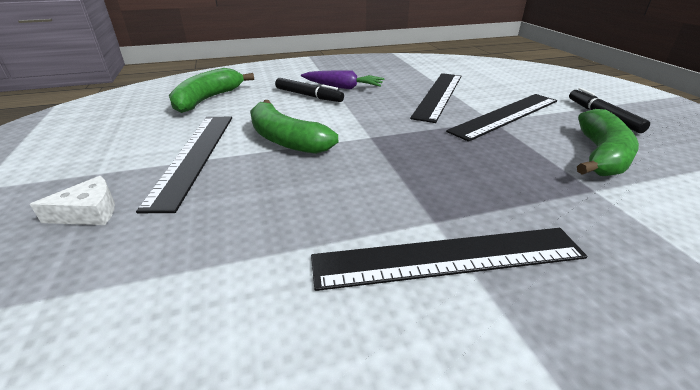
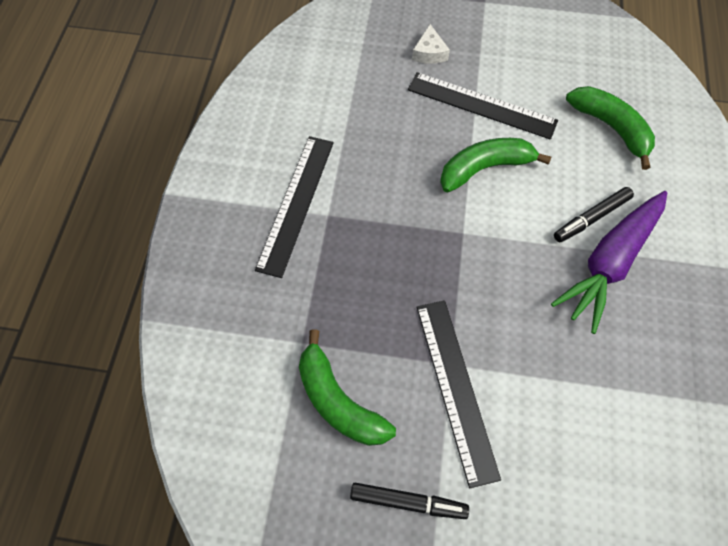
camera: 115 degrees right, 30 degrees up
(343, 87) = (609, 263): purple carrot -> purple carrot, size x1.62
(439, 95) = (544, 357): black ruler -> none

